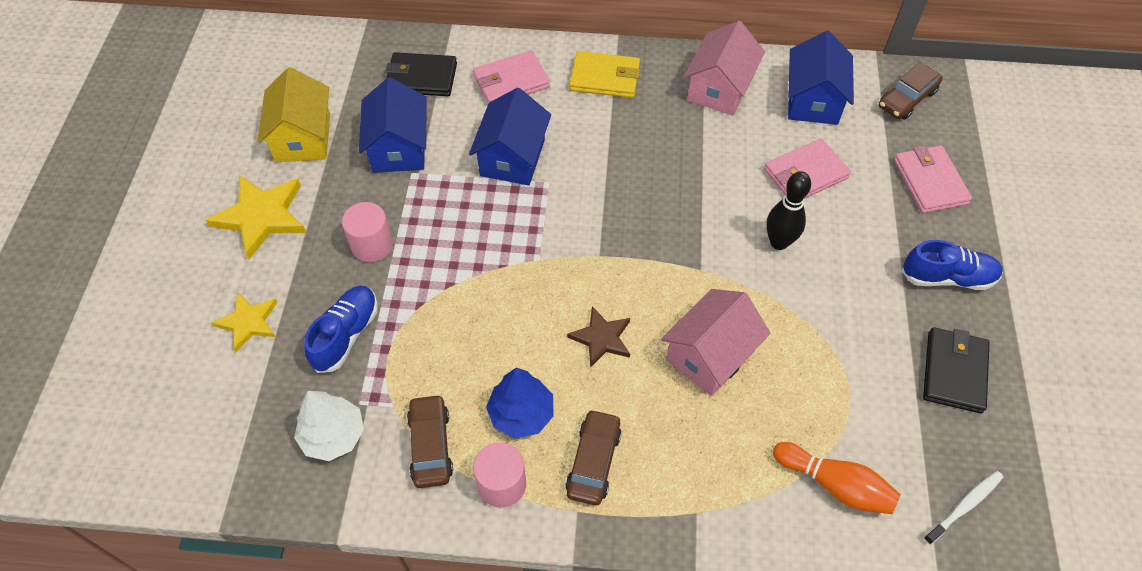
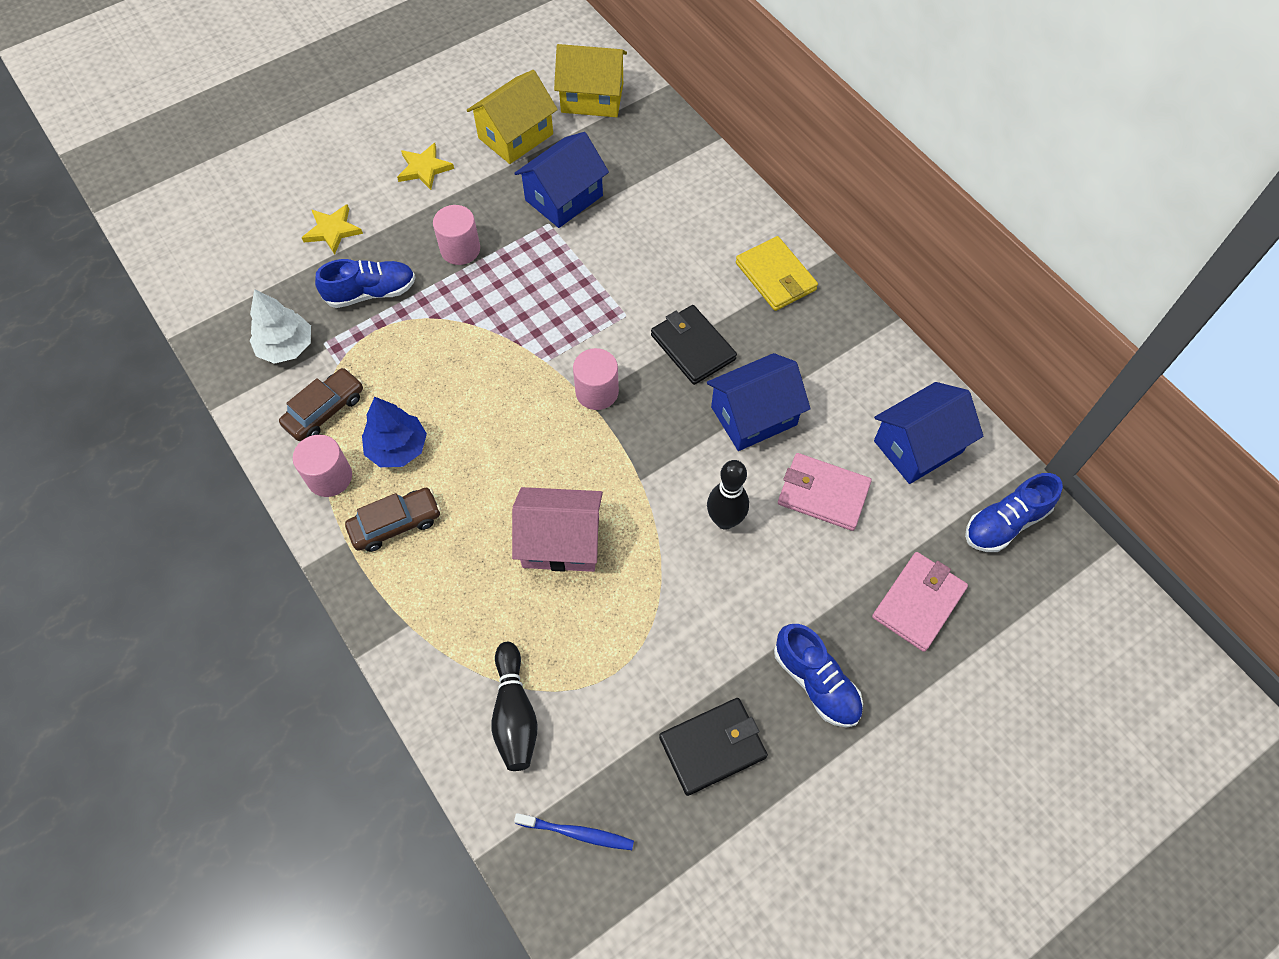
camera: 50 degrees right, 5 degrees up
(261, 217) = (424, 168): yellow star -> yellow star, size x0.62
(324, 69) = (592, 98): none -> yellow house
(421, 78) = (646, 160): black wallet -> black wallet (693, 347)
(511, 81) = (703, 218): pink wallet -> none
(512, 157) = (627, 274): blue house -> blue house (754, 416)
(599, 245) = (597, 392): none -> pink cylinder
(601, 338) = (509, 454): brown star -> none
(720, 88) = (854, 366): pink house -> none
(835, 485) = (515, 713): orange bowling pin -> black bowling pin
(907, 99) = (1005, 523): brown car -> blue shoe
(964, 506) = (577, 833): white toothbrush -> blue toothbrush

